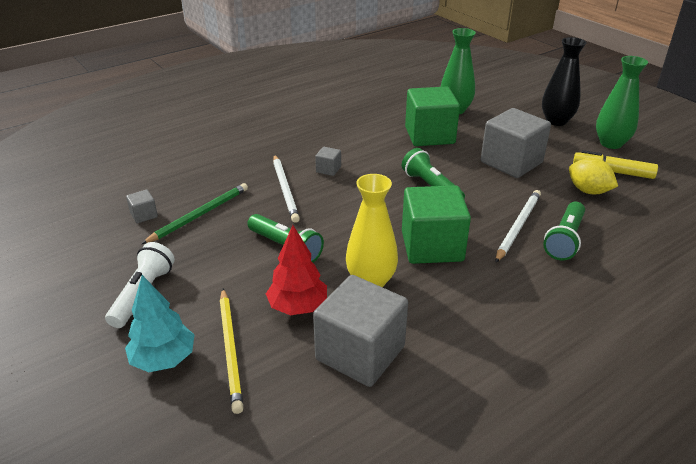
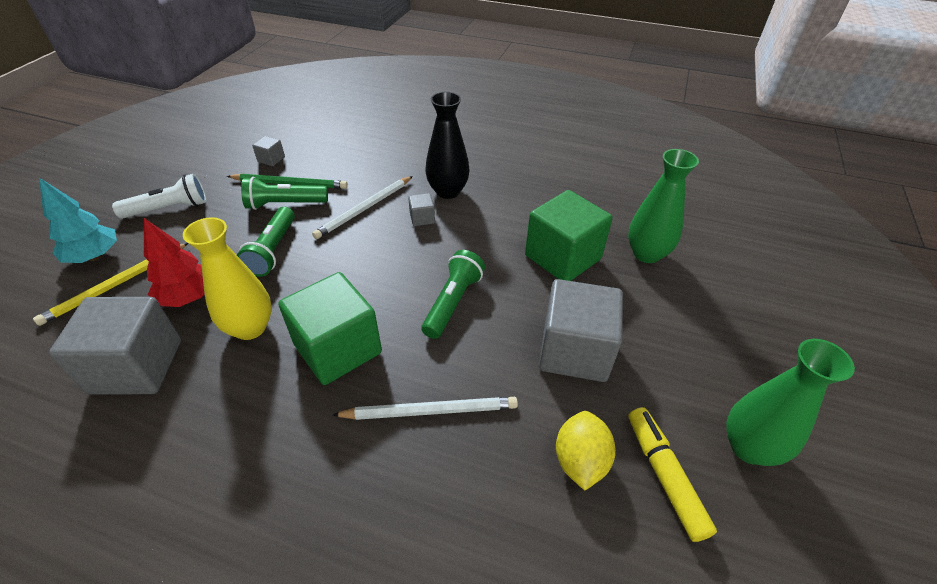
camera: 55 degrees right, 10 degrees up
(556, 121) = (739, 359): black vase -> black vase (448, 191)
(564, 240) = (435, 472): green flashlight -> green flashlight (285, 204)

